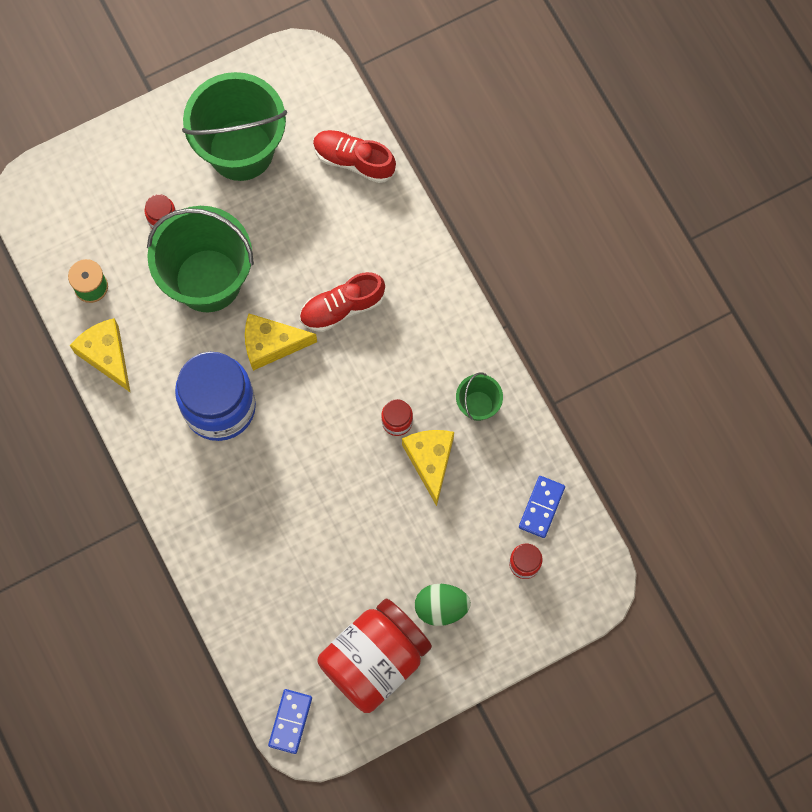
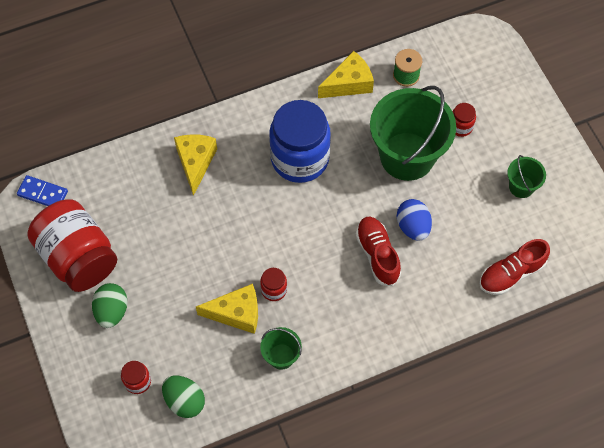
camera: 95 degrees right, 10 degrees down
(241, 150) = (521, 186): green bucket -> green bucket, size x0.45
(271, 344) = (349, 199): yellow cheese -> yellow cheese (195, 162)
(303, 269) = (413, 226): none -> blue egg
(354, 160) = (511, 273): red shoe -> red shoe turned 150 degrees counterclockwise
(541, 507) = (184, 401): blue domino -> green egg

